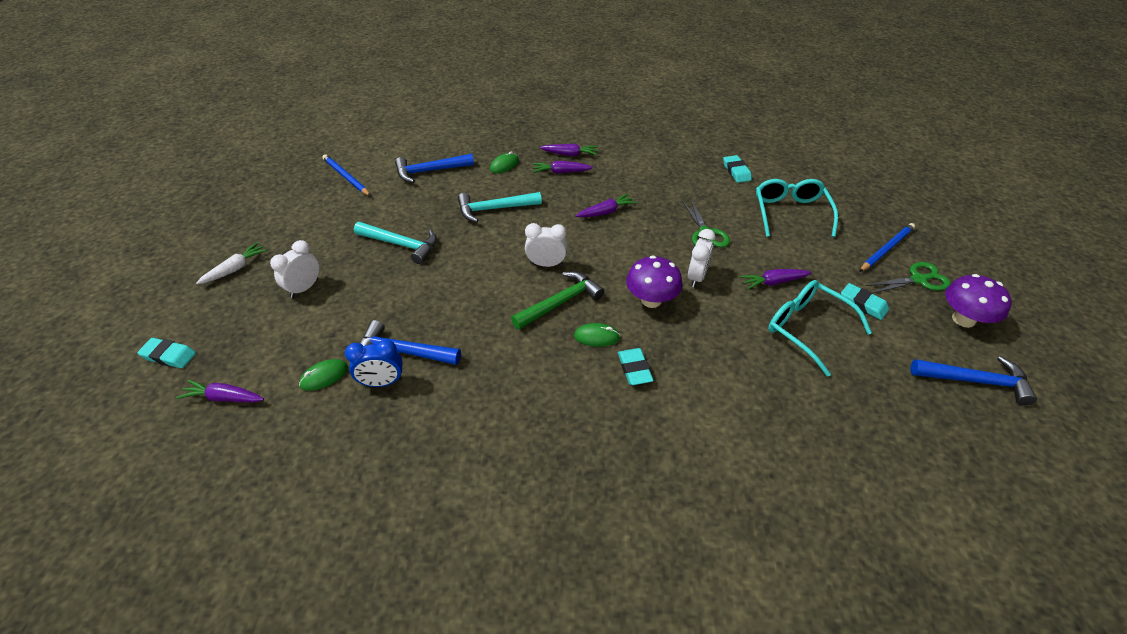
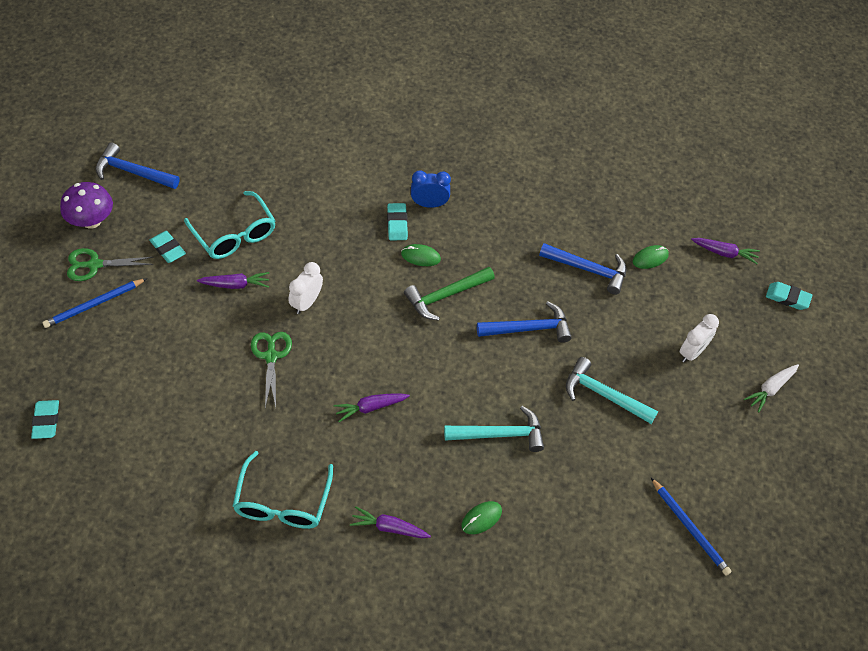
camera: 175 degrees left, 10 degrees up
(382, 382) = (602, 246): blue clock -> blue clock (429, 204)
(430, 171) = (581, 522): blue hammer -> blue hammer (529, 328)
(546, 264) = (451, 343): white clock -> none
(560, 172) = (409, 490): purple carrot -> none
(651, 300) = (360, 284): purple mushroom -> none
(736, 171) = (182, 453): turquoise eraser -> turquoise eraser (46, 421)
(790, 213) = (160, 371): turquoise glasses -> turquoise glasses (282, 502)

